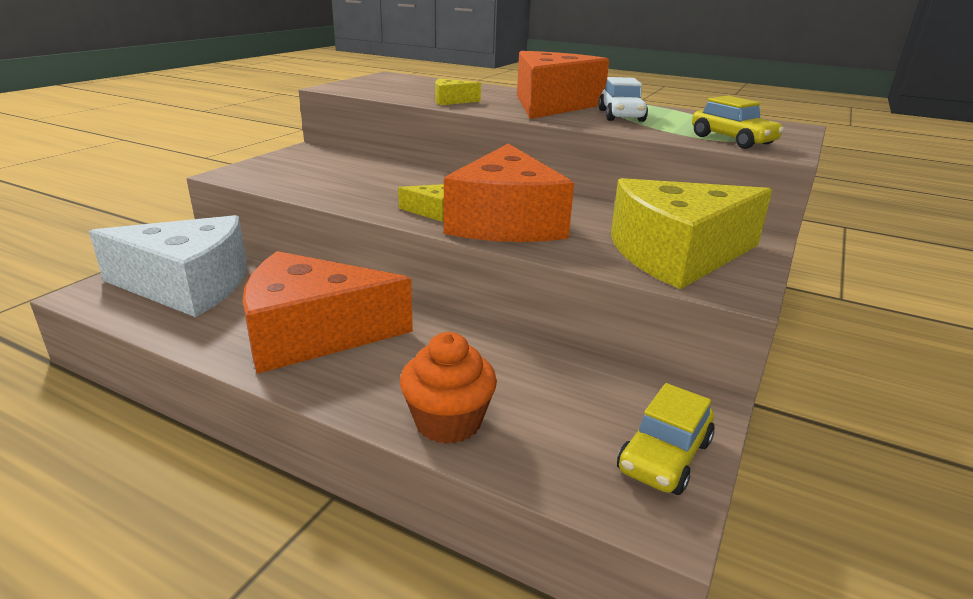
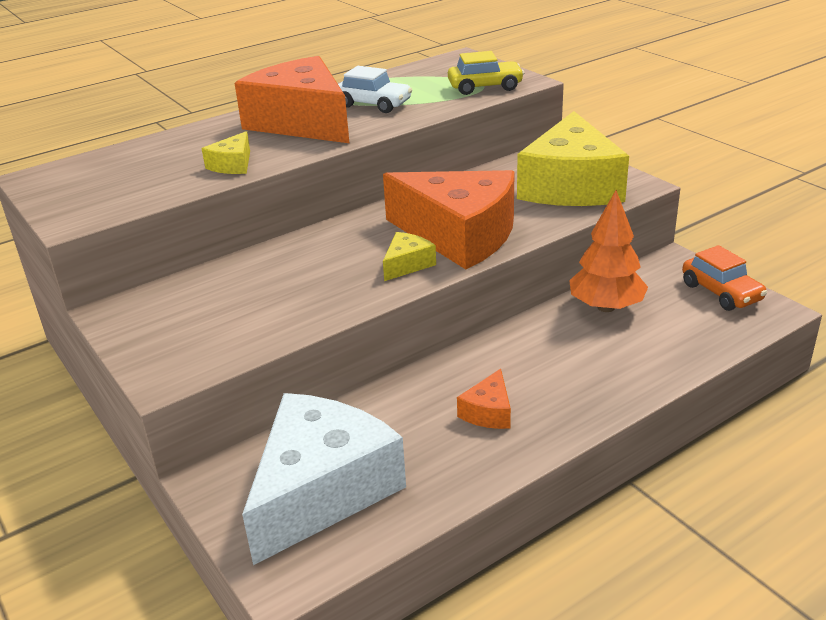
camera: 60 degrees left, 5 degrees up
(312, 334) = (488, 412): orange cheese -> orange cheese, size x0.42
(448, 422) = (654, 364): orange cupcake -> none
(545, 369) = (606, 307): none -> orange tree
(664, 456) = (721, 292): yellow car -> orange car

